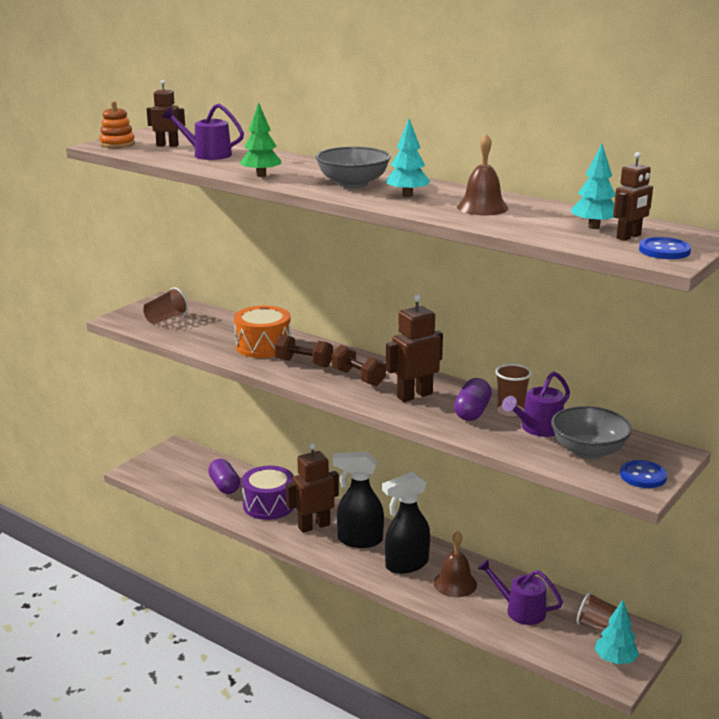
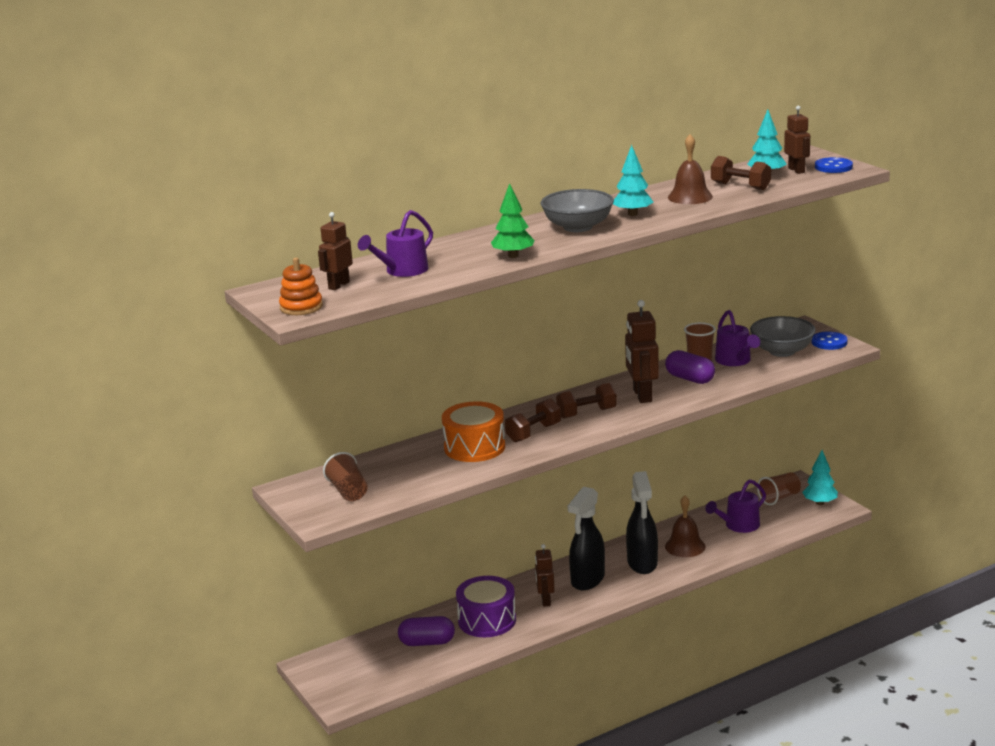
camera: 65 degrees left, 0 degrees up
(314, 526) = (545, 600): brown robot -> brown robot, size x0.64
(540, 221) = (740, 186): none -> brown dumbbell

